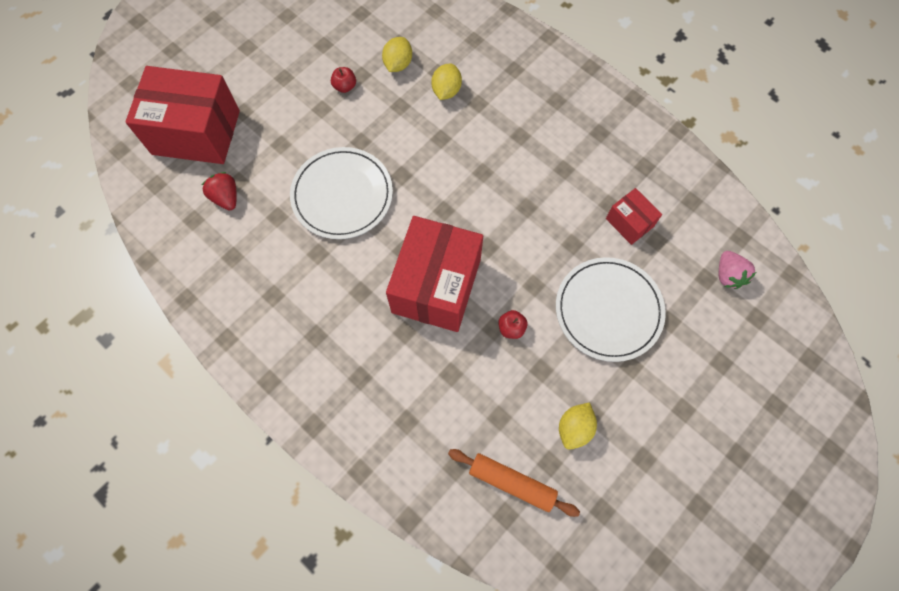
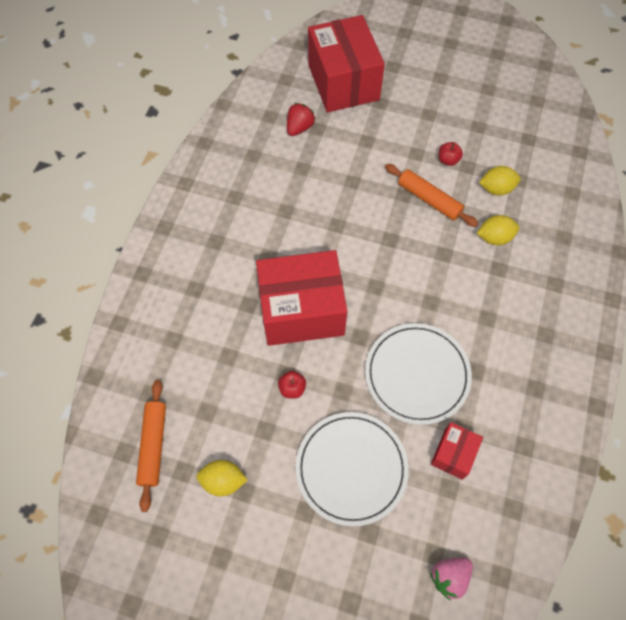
camera: 65 degrees right, 5 degrees down
(342, 195) = (346, 204): white plate -> white plate (417, 374)
(378, 122) = (429, 199): none -> orange rolling pin

